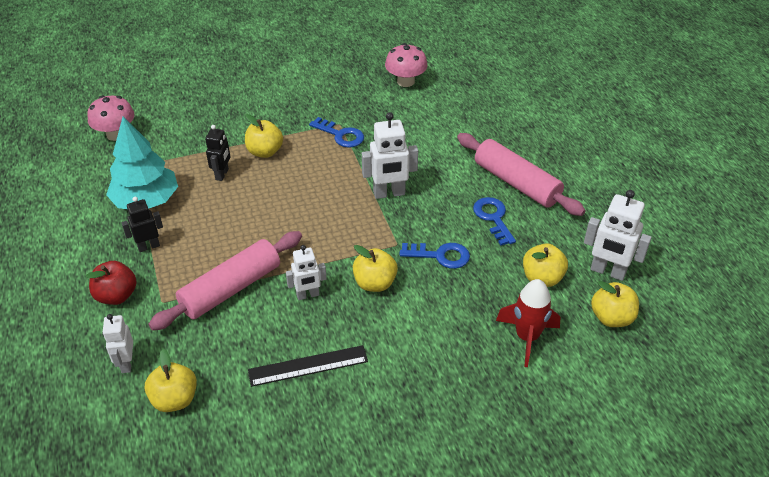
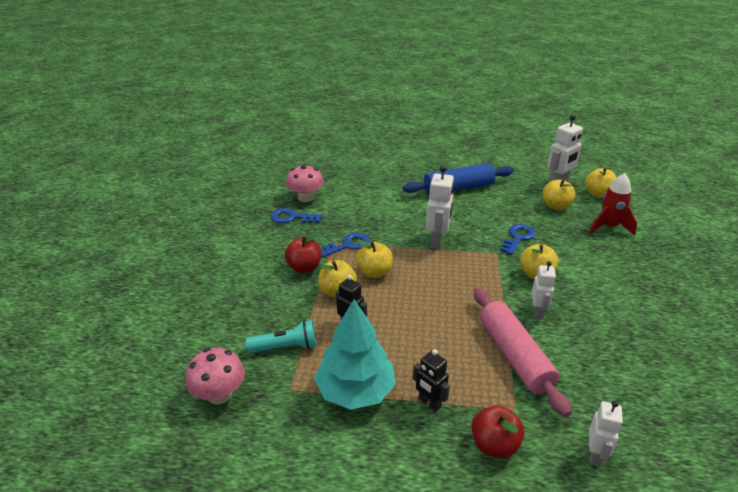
camera: 65 degrees left, 10 degrees down
(126, 363) = (595, 455): white robot -> white robot turned 90 degrees counterclockwise
(148, 246) = (429, 403): black robot -> black robot turned 45 degrees counterclockwise
(175, 399) = (648, 426): yellow apple -> yellow apple (374, 272)
(179, 147) = (286, 347): none -> turquoise flashlight
(288, 121) = (304, 267): none -> red apple
(308, 366) = (618, 331): black ruler -> none
(493, 218) = (489, 206): blue key -> blue key (292, 217)
(516, 183) = (458, 188): pink rolling pin -> blue rolling pin

